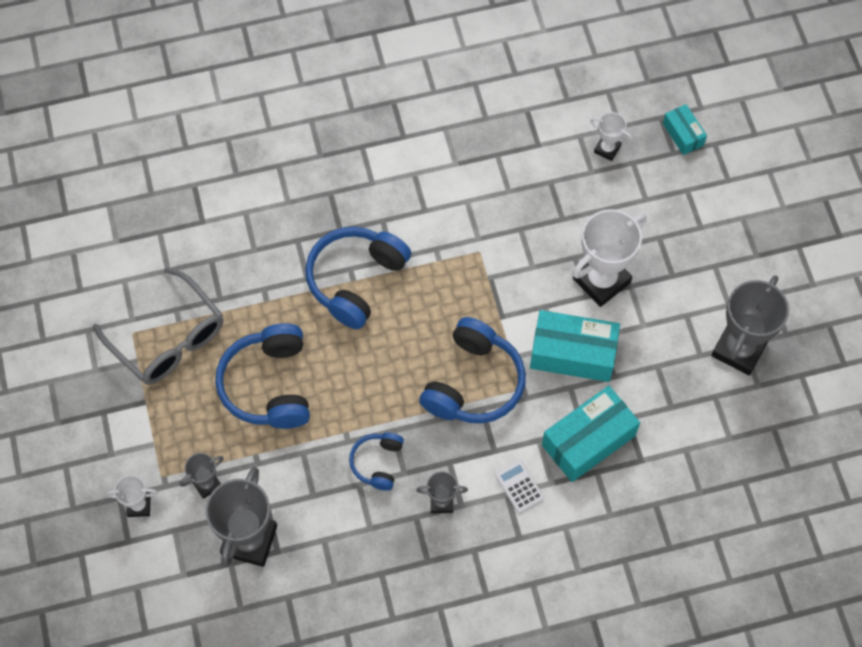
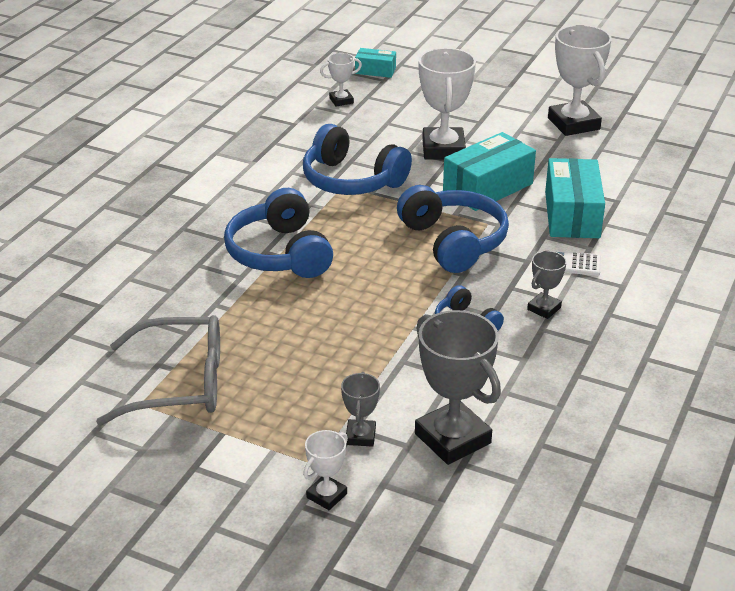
camera: 50 degrees left, 30 degrees down
(269, 385) = (311, 347): blue headphones -> blue headphones (351, 180)
(739, 349) = (573, 124): grey trophy -> white trophy

